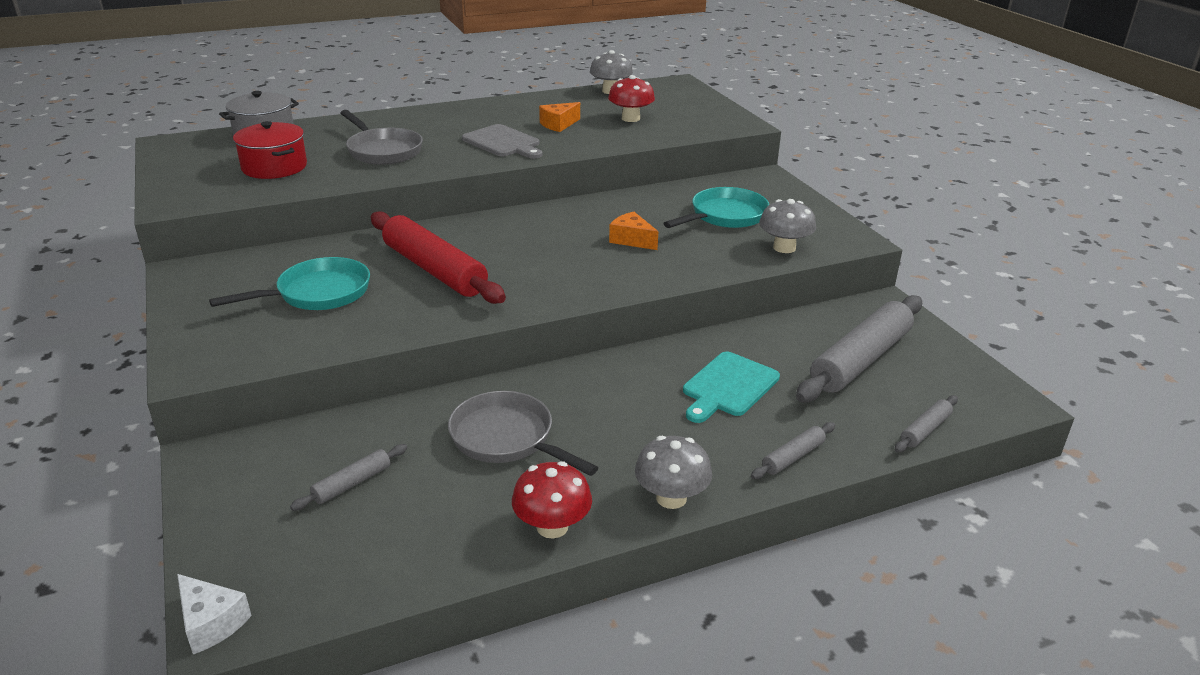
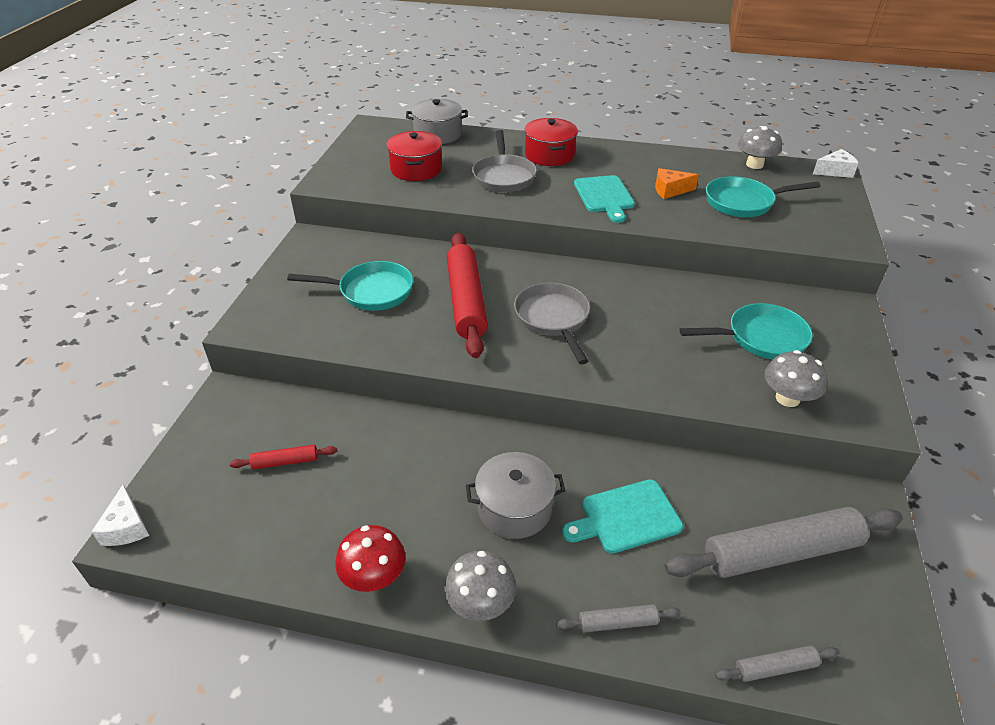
camera: 35 degrees right, 10 degrees up
(352, 483) = (285, 462): grey rolling pin -> red rolling pin
(411, 124) = (549, 155): none -> red pot
(503, 142) = (604, 196): grey cutting board -> turquoise cutting board
(507, 439) = (412, 477): grey pan -> grey pan (553, 319)
(629, 420) = (514, 508): none -> grey pot
(630, 118) = (743, 202): red mushroom -> turquoise pan
(631, 240) = (648, 332): orange cheese -> none
(679, 82) = (834, 171): none -> white cheese

